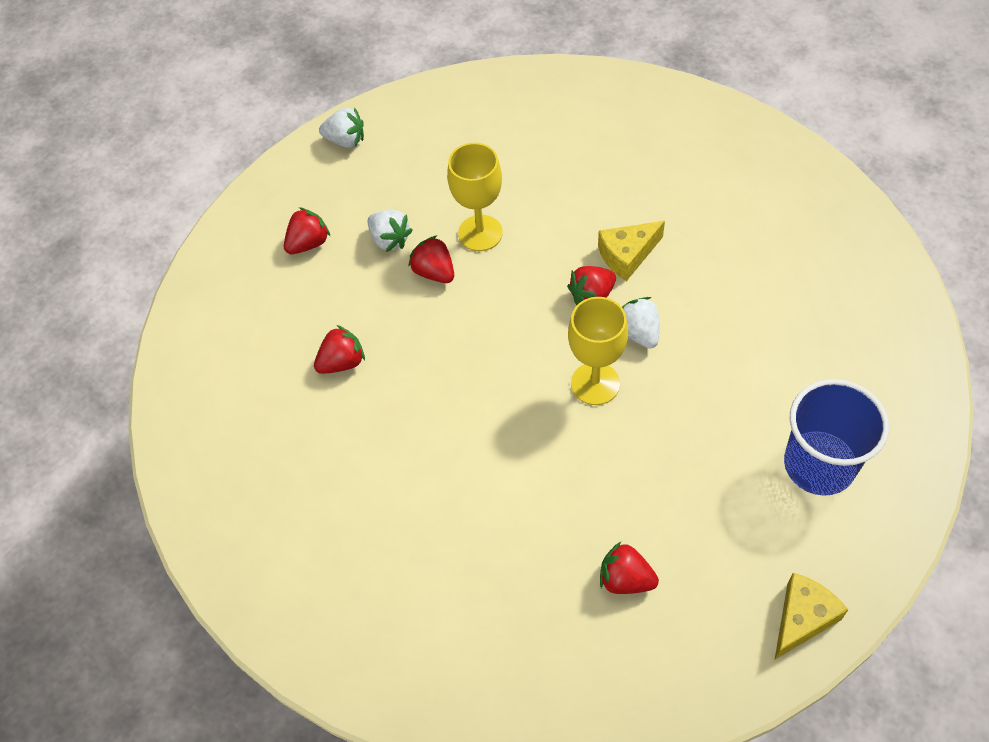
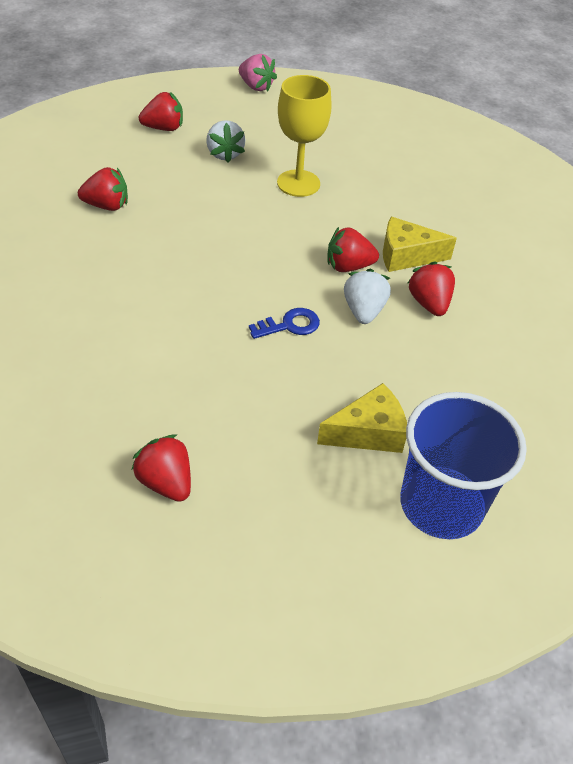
camera: 25 degrees right, 10 degrees down
(345, 140) = (256, 86): white strawberry -> pink strawberry
(434, 272) = (237, 188): red strawberry -> red strawberry (429, 303)
(595, 383) = (290, 325): yellow goblet -> blue key
(802, 618) = (300, 626): yellow cheese -> yellow cheese (368, 432)

